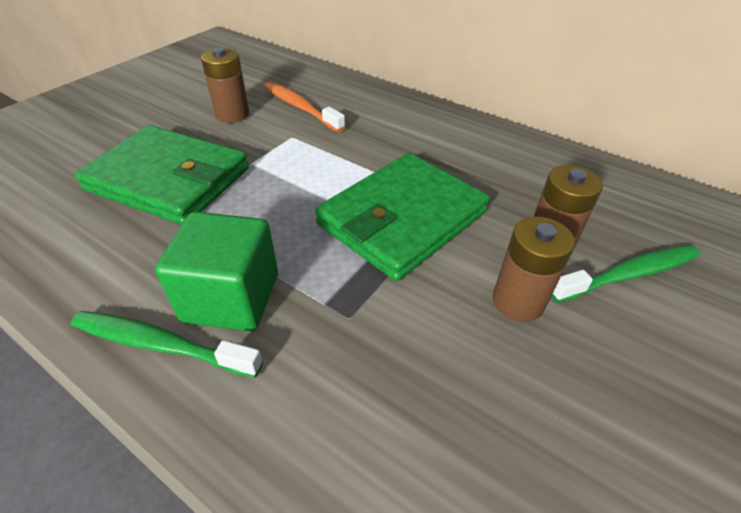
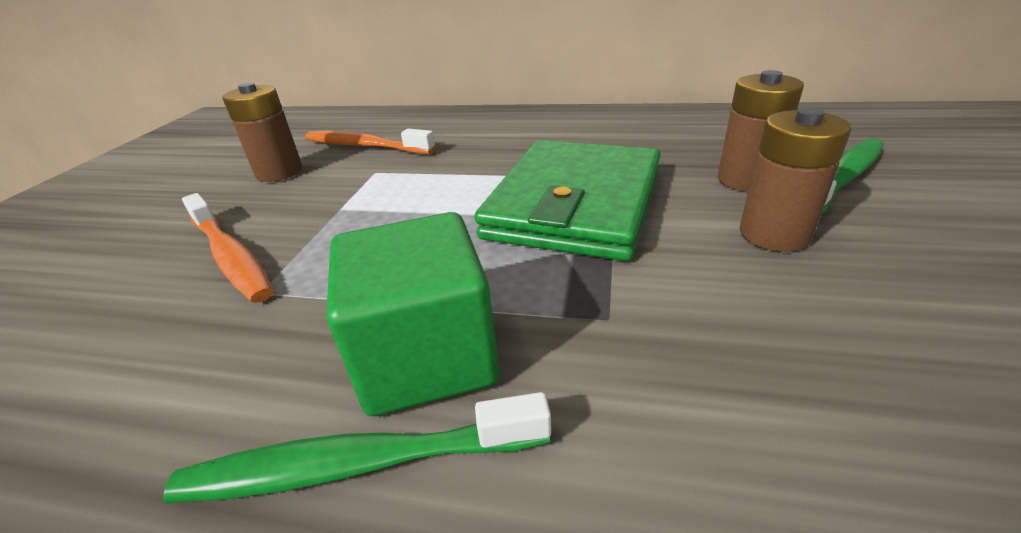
camera: 20 degrees left, 10 degrees down
(169, 179) = (230, 256): green wallet -> orange toothbrush

